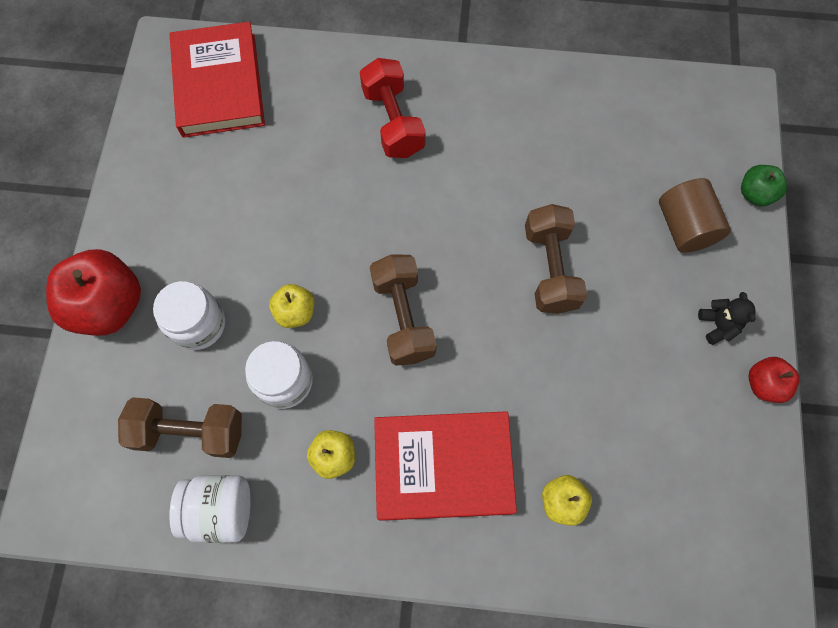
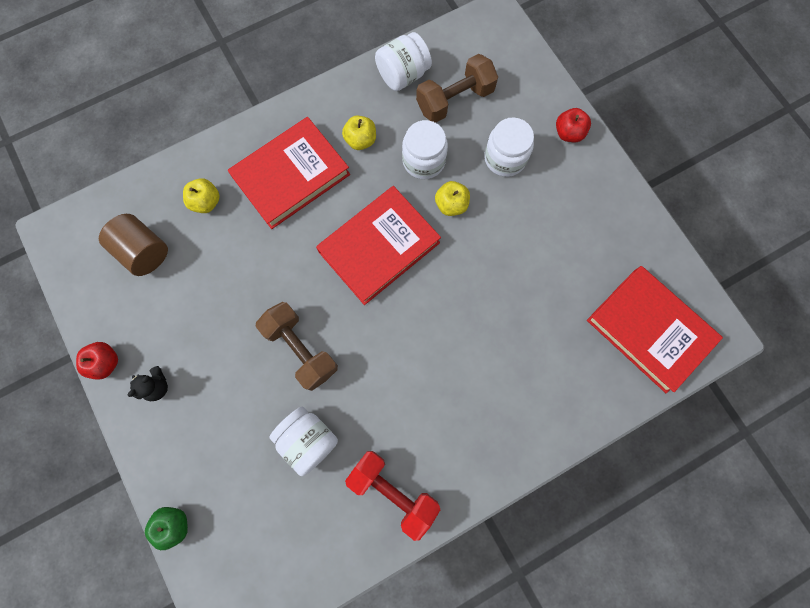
camera: 145 degrees right, 5 degrees up
(109, 305) = (568, 133): red apple -> red apple, size x0.52
(393, 122) = (496, 391): red dumbbell -> red dumbbell (393, 491)
(403, 317) = (379, 247): brown dumbbell -> red book
(592, 186) = (308, 440): none -> white jar
(684, 227) = (218, 453): brown cylinder -> brown cylinder (144, 251)
(717, 325) = (157, 386): black teddy bear -> black teddy bear turned 90 degrees counterclockwise

